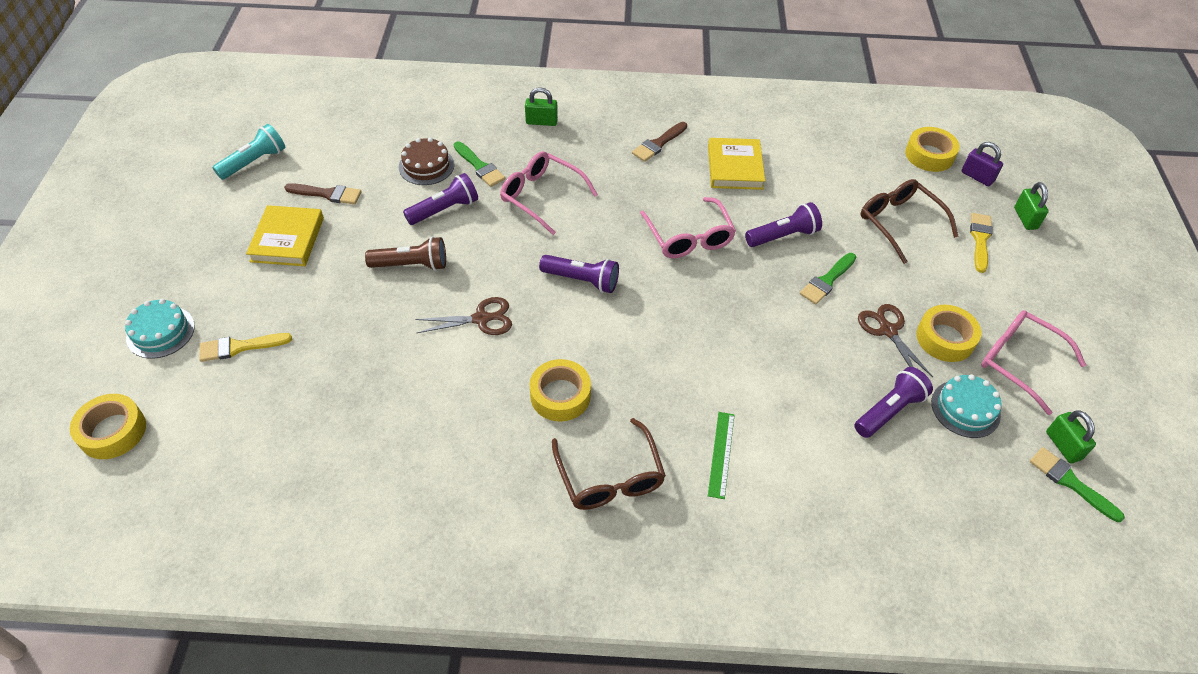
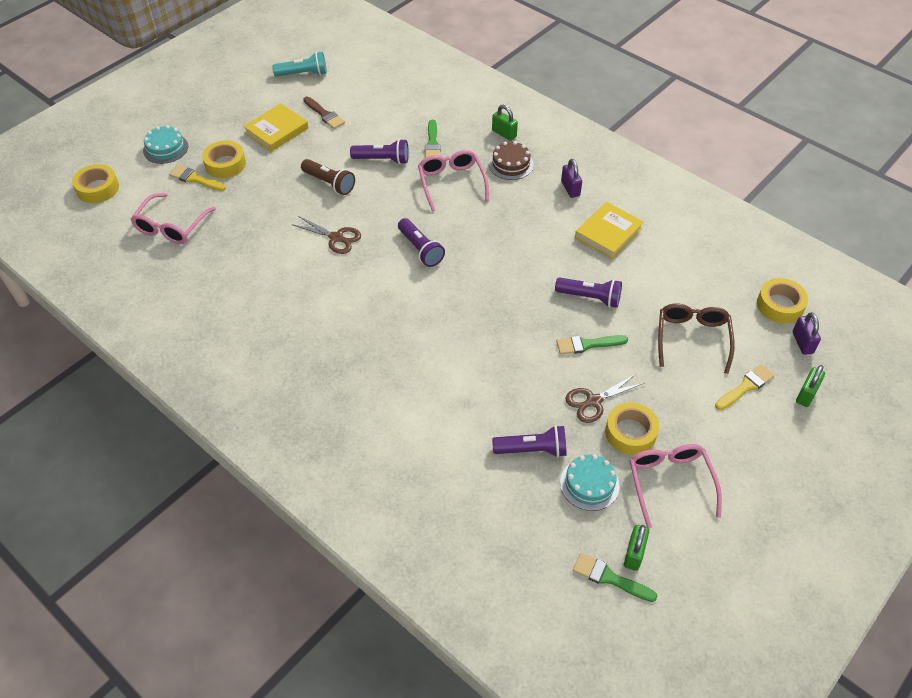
camera: 40 degrees right, 0 degrees up
(426, 166) = (400, 126): brown cake -> brown cake (511, 164)
(560, 395) = (335, 309): yellow tape -> yellow tape (225, 164)
(610, 477) = (314, 371): brown glasses -> none
(658, 143) = (570, 188): brown brush -> purple padlock
(689, 237) = (521, 262): pink glasses -> pink glasses (171, 226)
(721, 454) = (392, 402): green ruler -> none
(887, 330) = (593, 401): brown scissors -> brown scissors turned 135 degrees counterclockwise
(1070, 482) = (609, 578): green brush -> green brush turned 60 degrees counterclockwise

